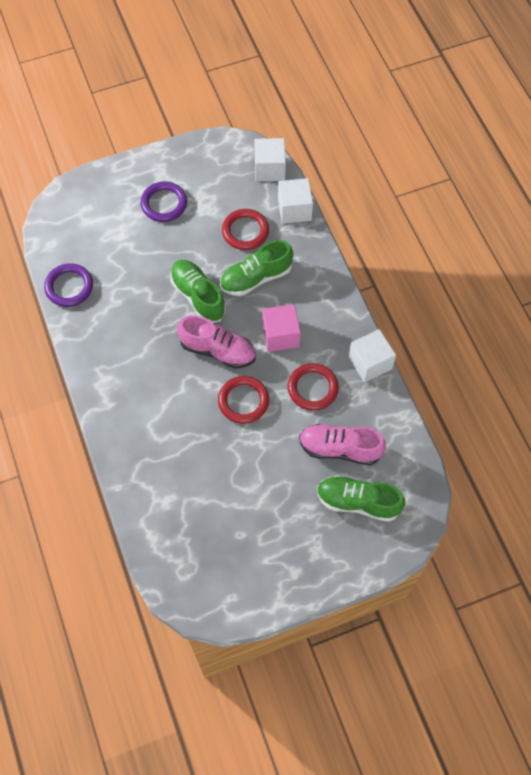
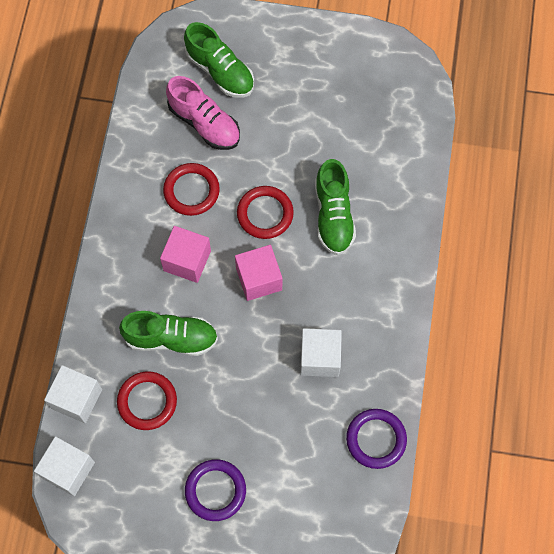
camera: 150 degrees left, 5 degrees up
(198, 296) = (244, 350): green shoe -> green shoe (333, 215)
(218, 350) = (259, 279): pink shoe -> pink cube
(370, 363) = (120, 186): white cube -> white cube (320, 358)

